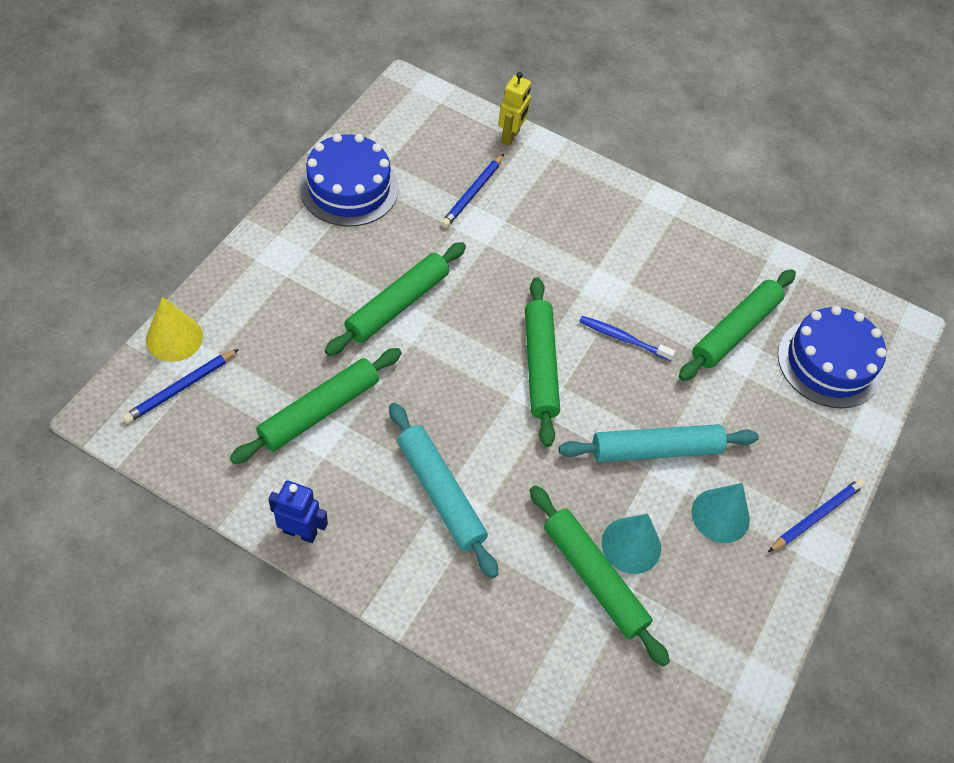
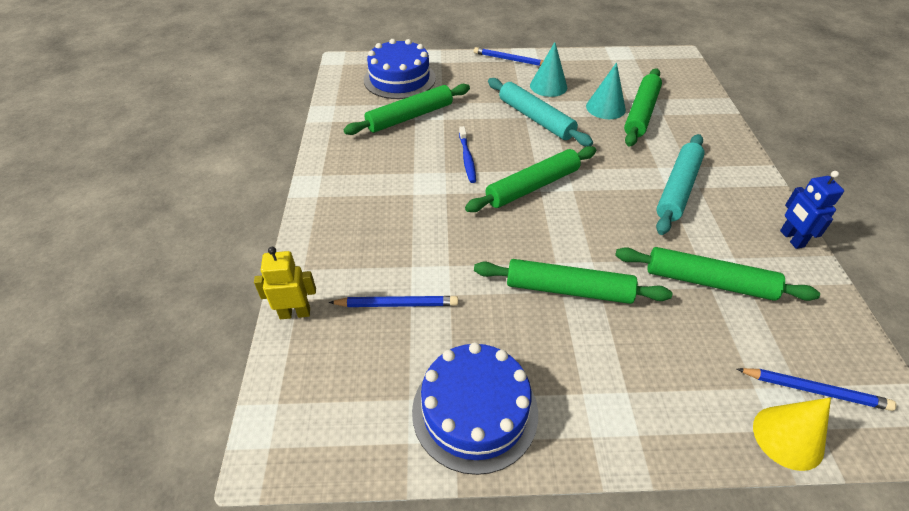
camera: 115 degrees left, 10 degrees down
(735, 330) = (410, 117): green rolling pin -> green rolling pin turned 45 degrees counterclockwise

